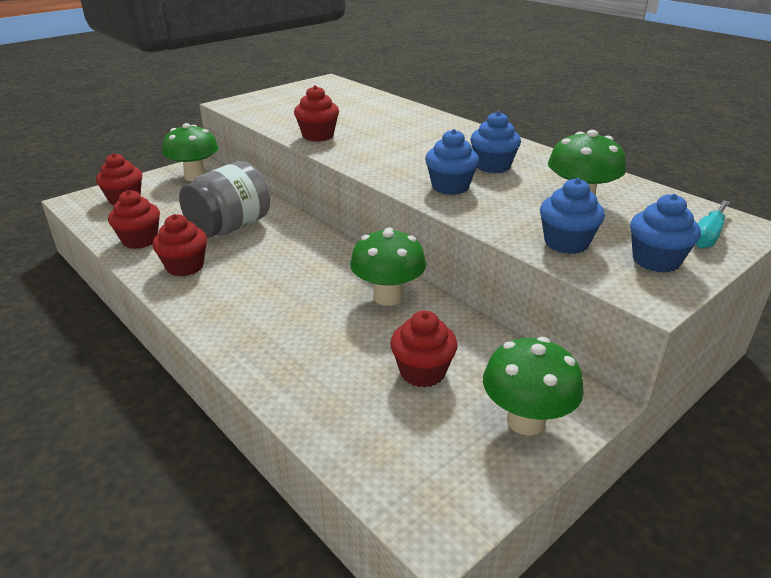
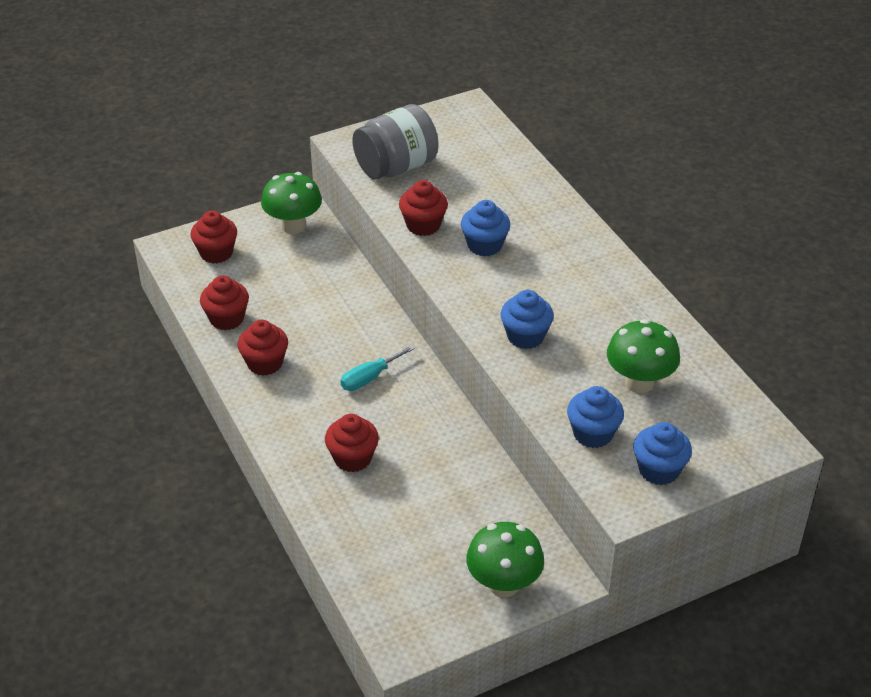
camera: 15 degrees right, 10 degrees up
(230, 227) = (316, 316): grey jar -> grey jar (396, 167)
(388, 297) = (441, 437): green mushroom -> none
(422, 372) = (441, 523): red cupcake -> red cupcake (352, 458)
(492, 166) = (584, 311): blue cupcake -> blue cupcake (484, 245)
(707, 236) = (729, 450): turquoise screwdriver -> turquoise screwdriver (369, 378)

